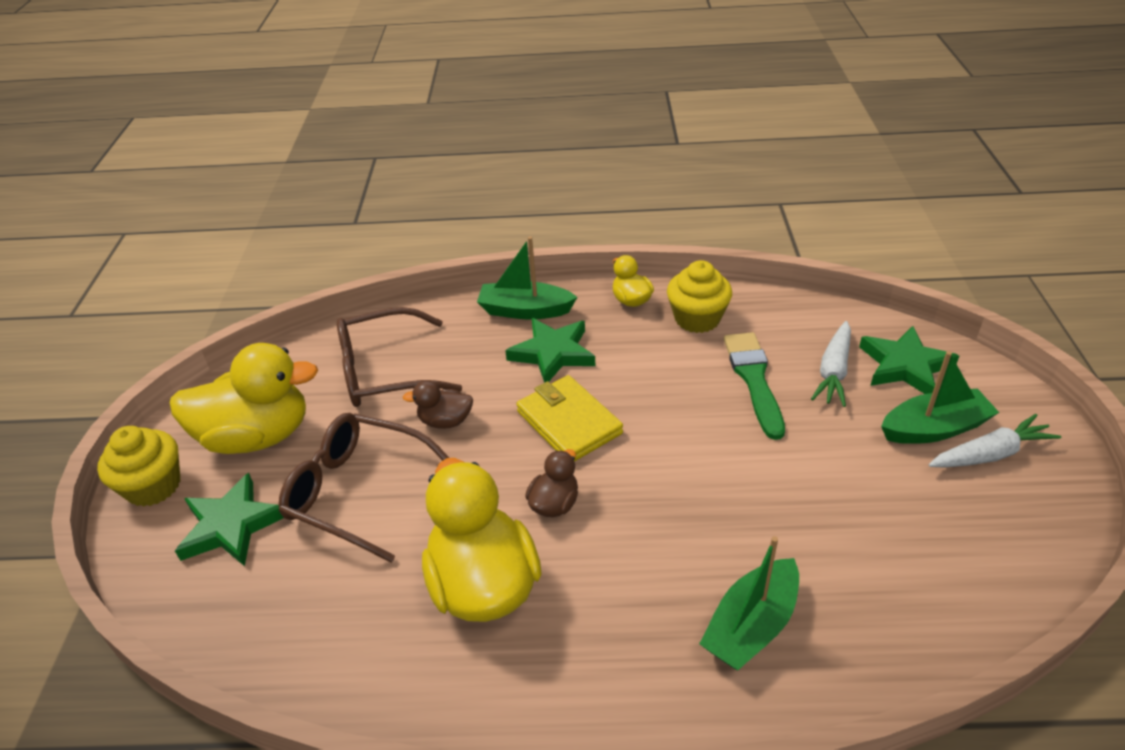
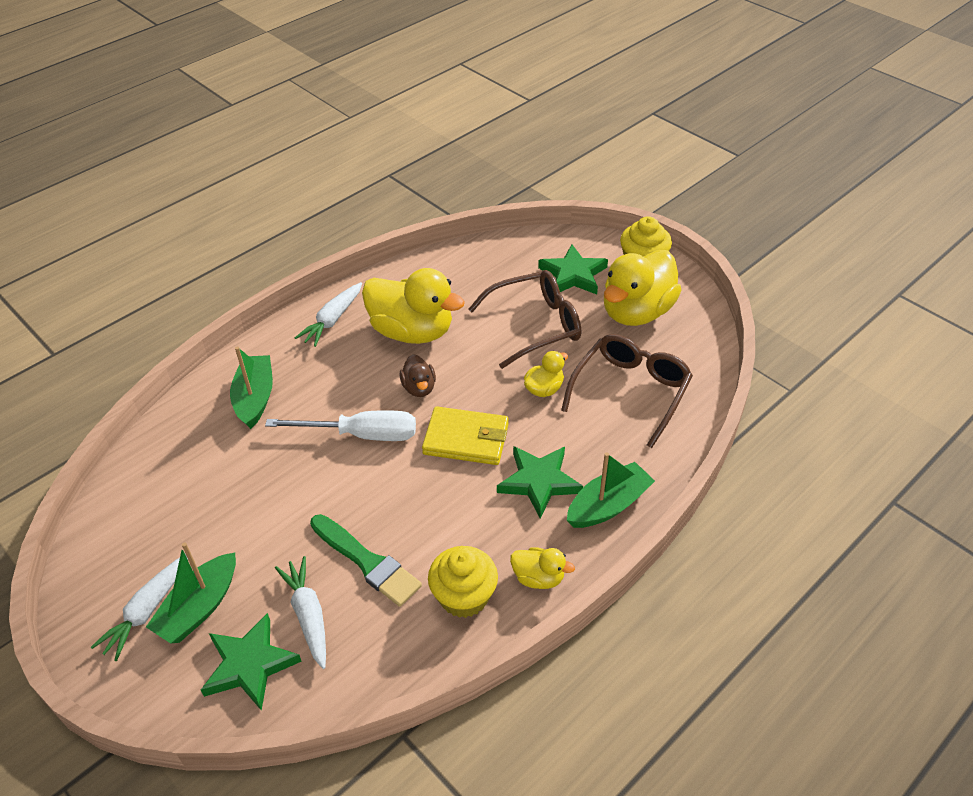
camera: 135 degrees right, 5 degrees up
(445, 421) = (544, 389): brown duck -> yellow duck
(557, 685) = (332, 320): none -> white carrot
(663, 492) = (361, 435): none -> white screwdriver

